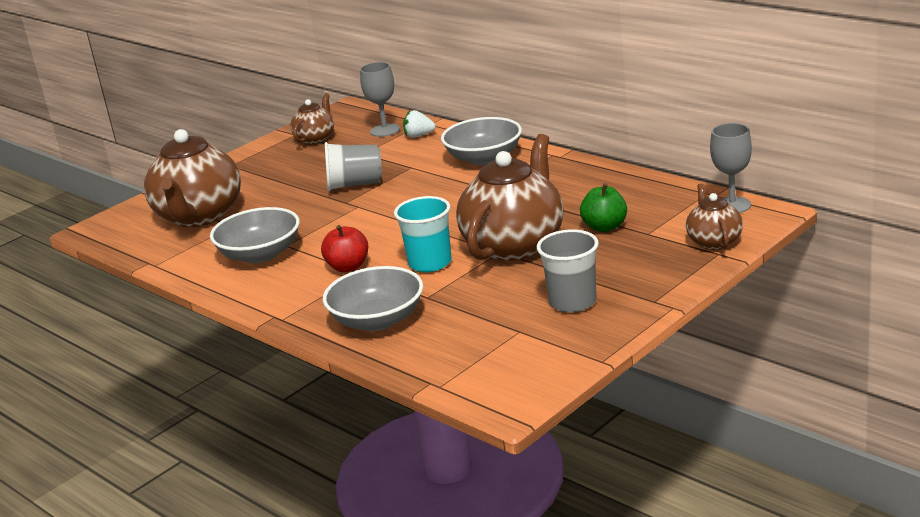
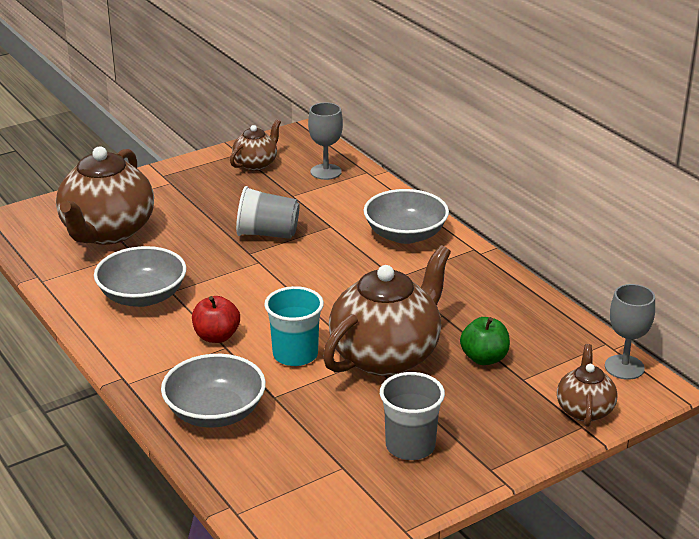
camera: 10 degrees right, 5 degrees up
(419, 136) = (355, 188): white strawberry -> none

